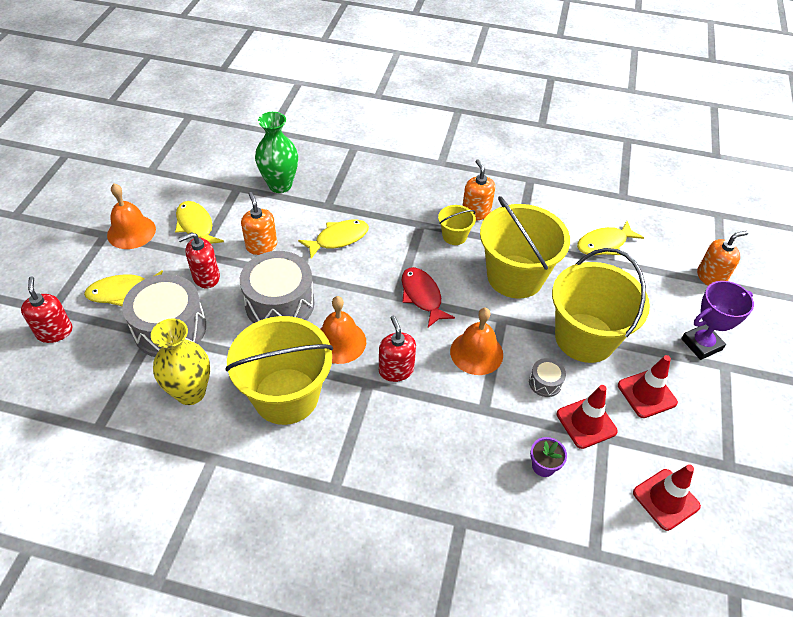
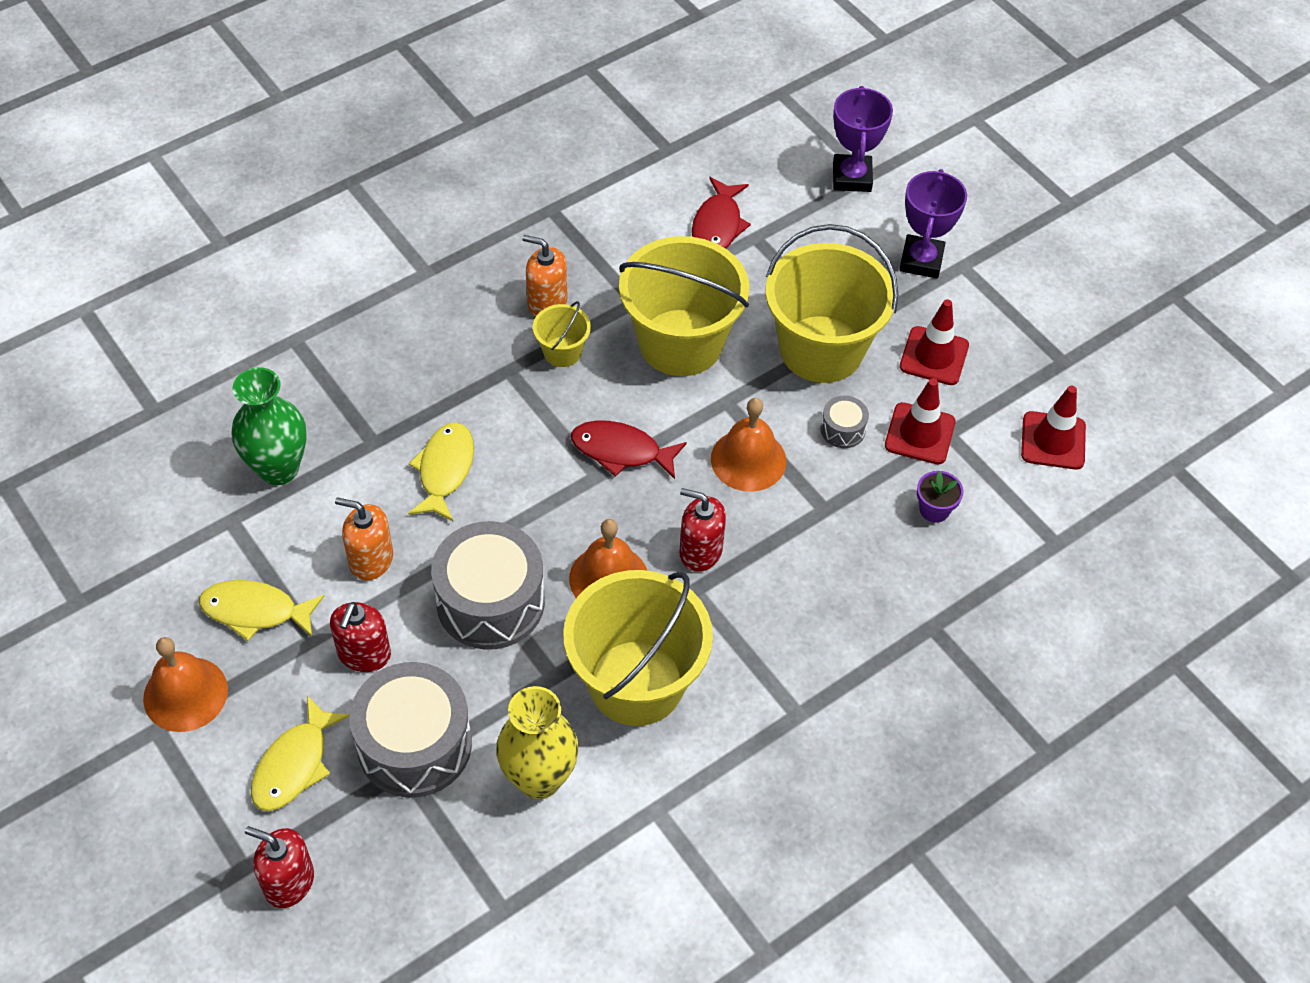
camera: 50 degrees left, 5 degrees up
(604, 244) = (718, 225): yellow fish -> red fish
(710, 277) = (852, 177): orange soap dispenser -> purple trophy

